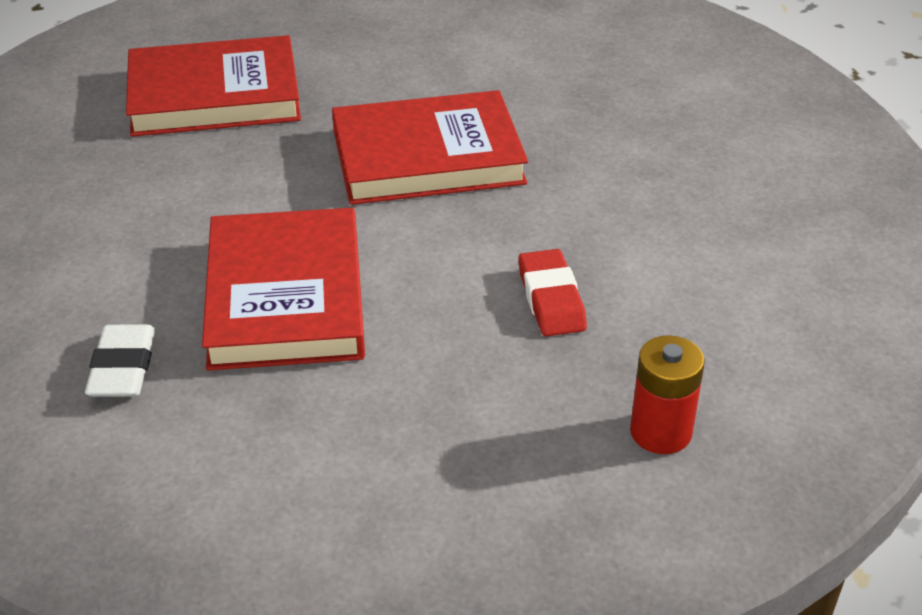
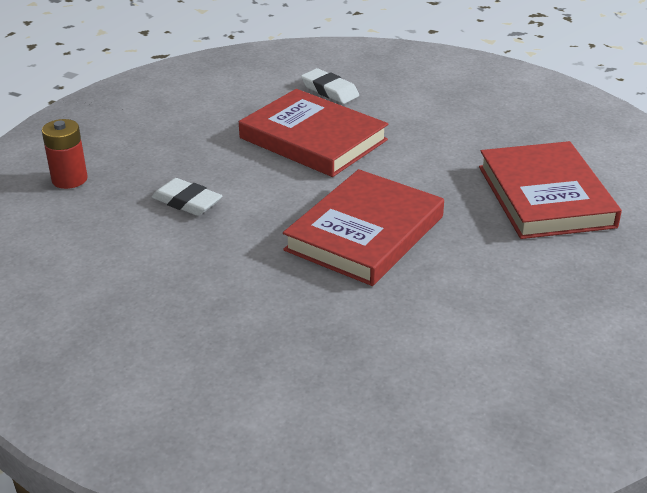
camera: 135 degrees right, 5 degrees down
(214, 95) = (545, 196): red book -> red book turned 45 degrees counterclockwise
(551, 299) = (187, 202): red eraser -> white eraser

